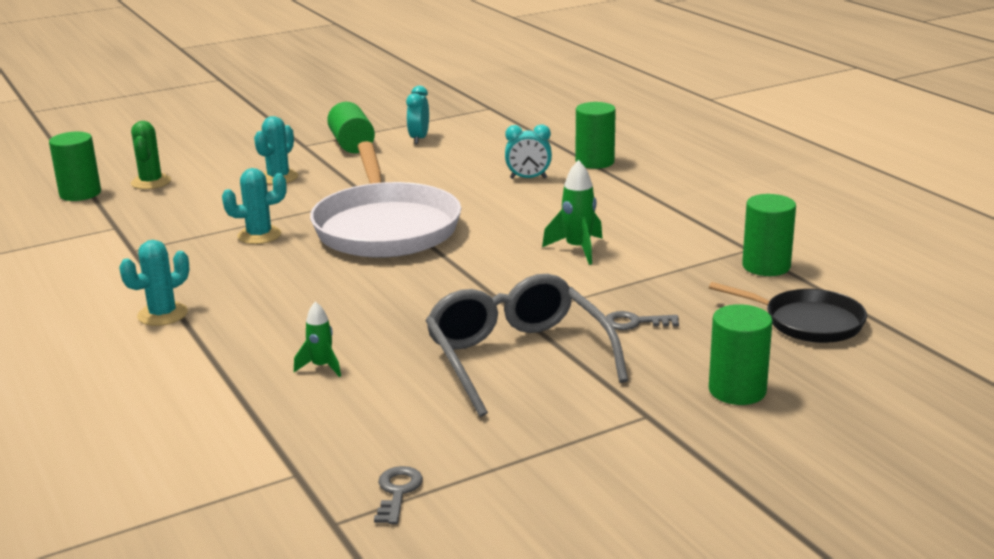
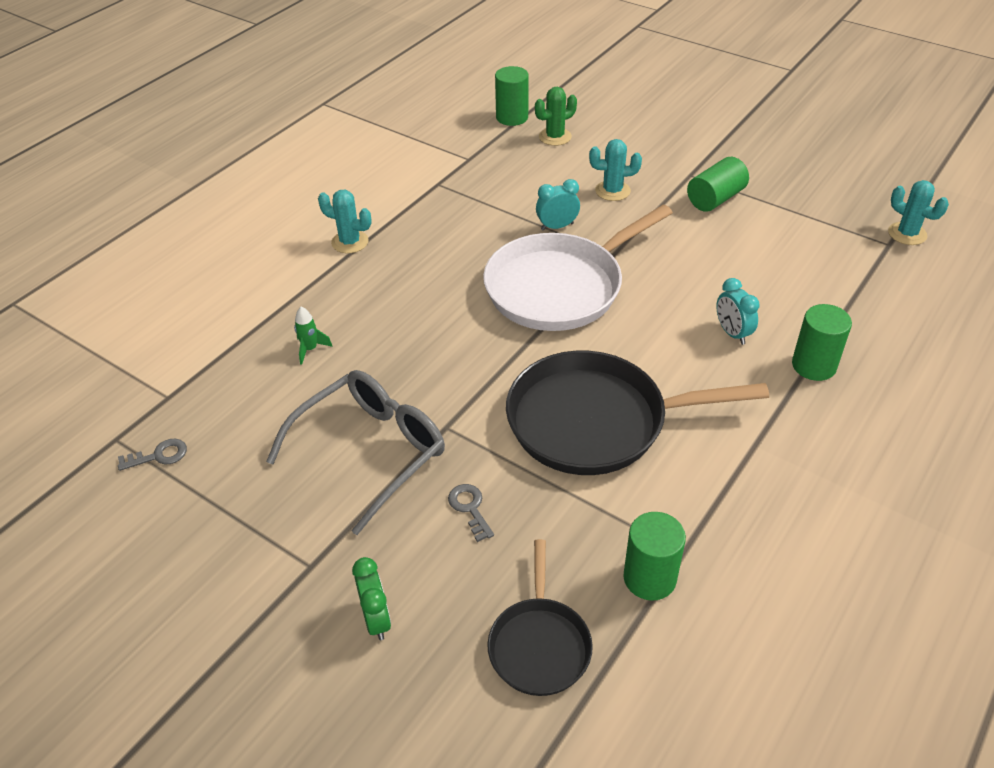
camera: 65 degrees right, 20 degrees up
(259, 235) = (499, 229): turquoise cactus -> turquoise cactus (907, 234)
(419, 139) = (764, 231): turquoise clock -> turquoise clock (557, 226)
(578, 249) = (595, 421): green rocket -> black pan
(737, 390) = (376, 619): green cylinder -> green clock

